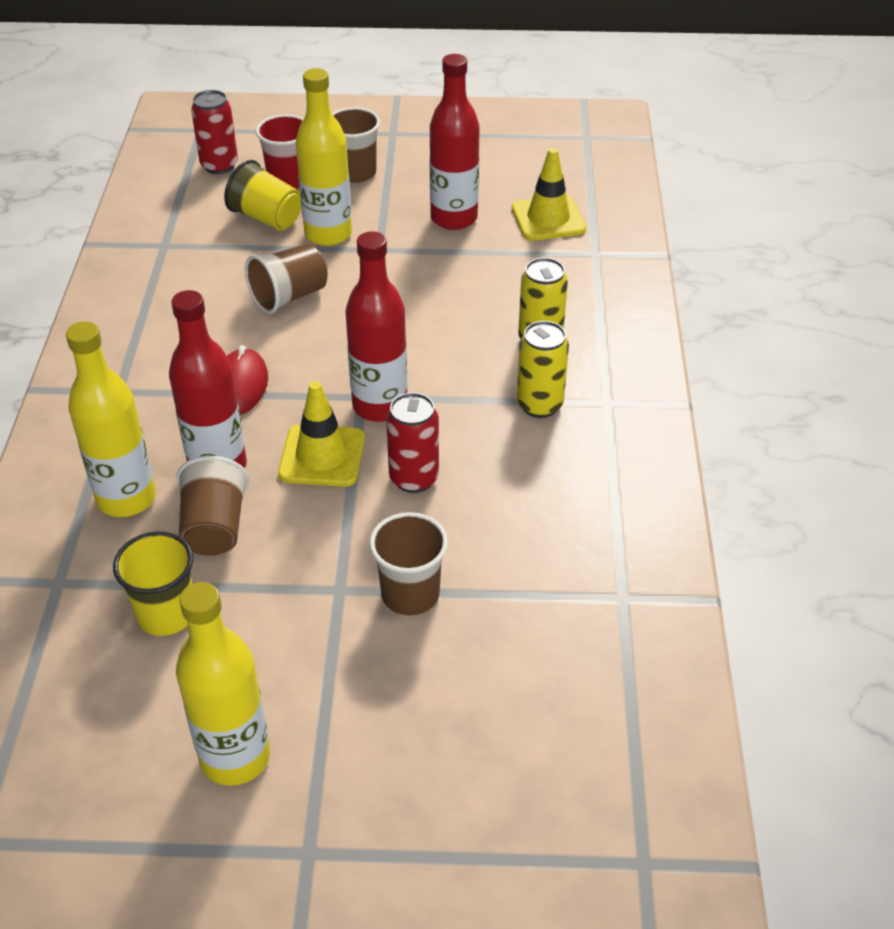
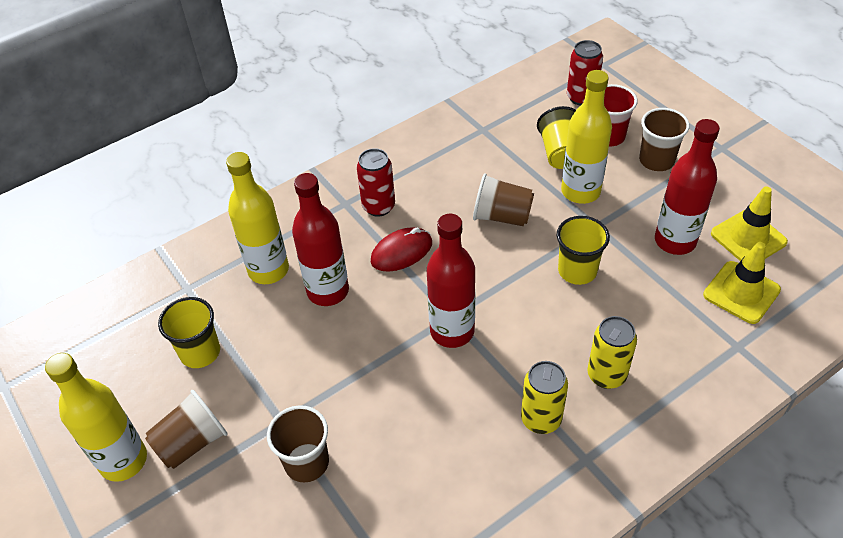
camera: 55 degrees right, 5 degrees up
(214, 528) = (280, 325): brown cup -> brown cup (192, 442)
(322, 456) = (381, 334): yellow traffic cone -> yellow traffic cone (748, 238)
(412, 290) = (577, 271): none -> yellow cup
(414, 478) = (405, 395): red can -> red can (378, 206)

